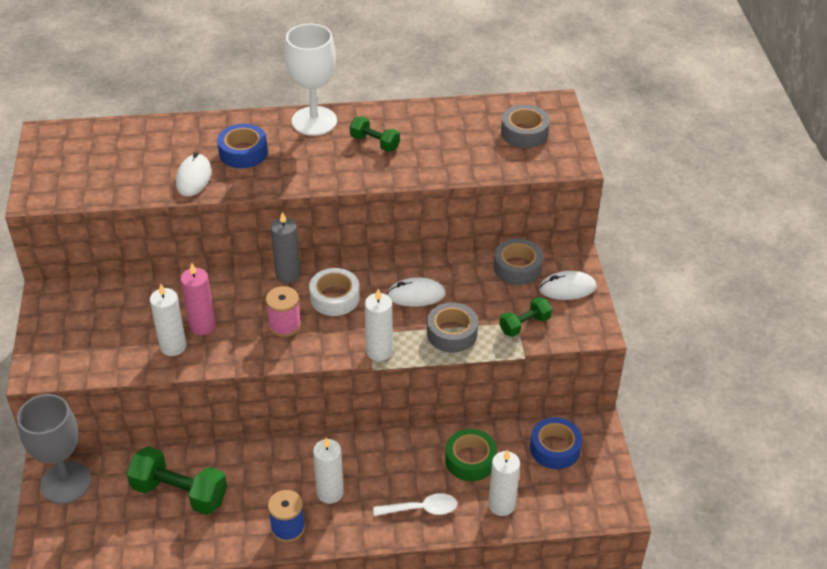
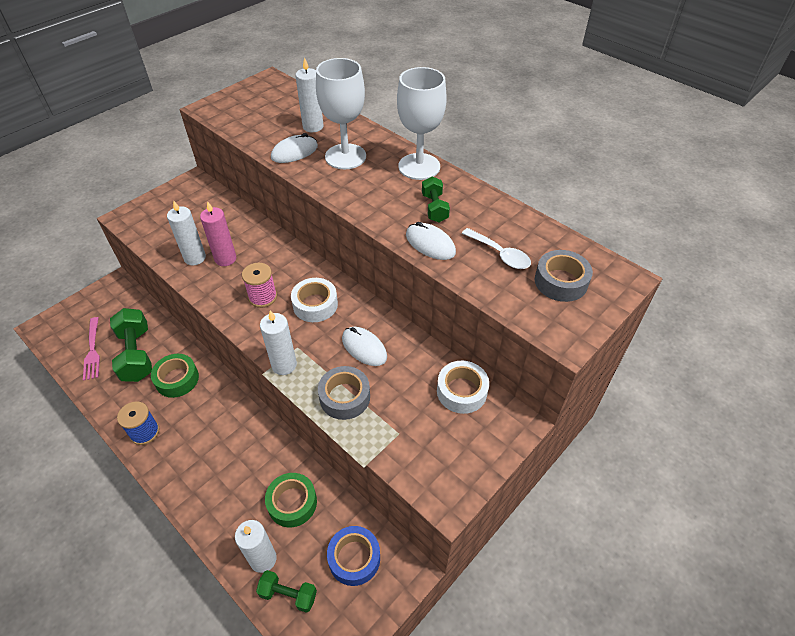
camera: 50 degrees right, 5 degrees up
(66, 482) = (108, 298): grey goblet -> none
(130, 527) = (92, 350): none -> pink fork
(243, 152) = (345, 156): blue tape -> white goblet
(250, 475) = (177, 379): none -> green tape
(288, 275) = (313, 267): grey candle -> none
(330, 493) = (193, 434): white candle -> white candle (313, 127)
(421, 509) = (218, 503): white spoon -> white spoon (500, 254)
(517, 267) = (461, 391): grey tape -> white tape
(524, 325) = (401, 441): green dumbbell -> green dumbbell (288, 594)
(567, 288) = (476, 443): white mouse -> white mouse (430, 244)

